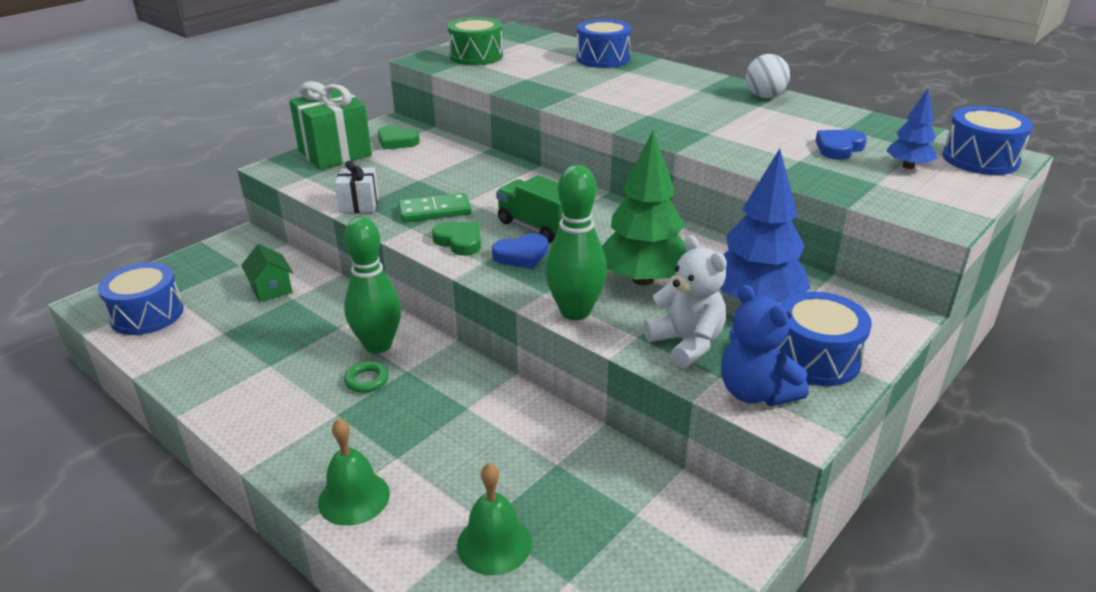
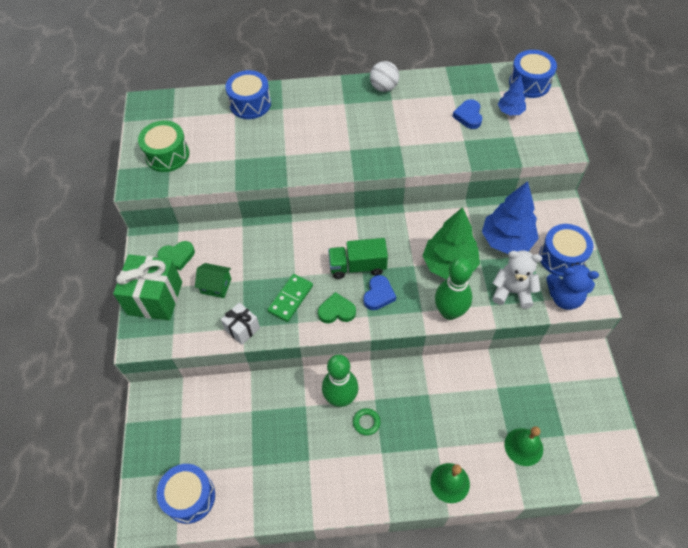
camera: 45 degrees left, 25 degrees up
(271, 289) = (230, 416): green house -> green house (216, 286)

